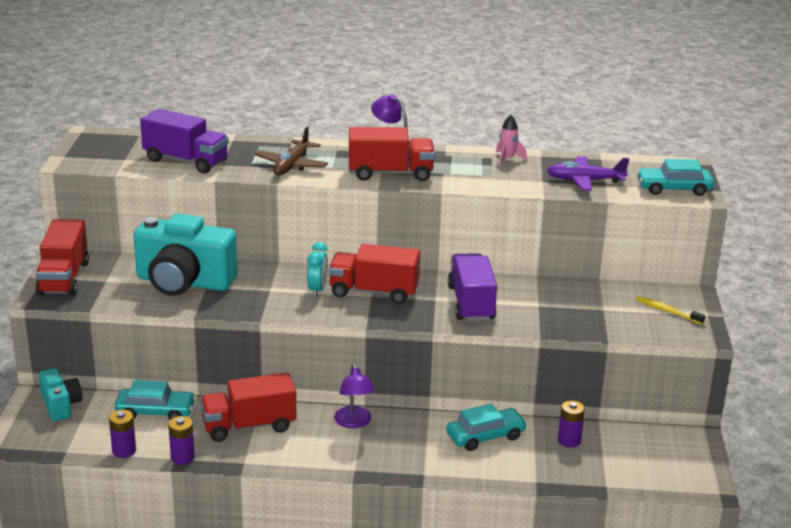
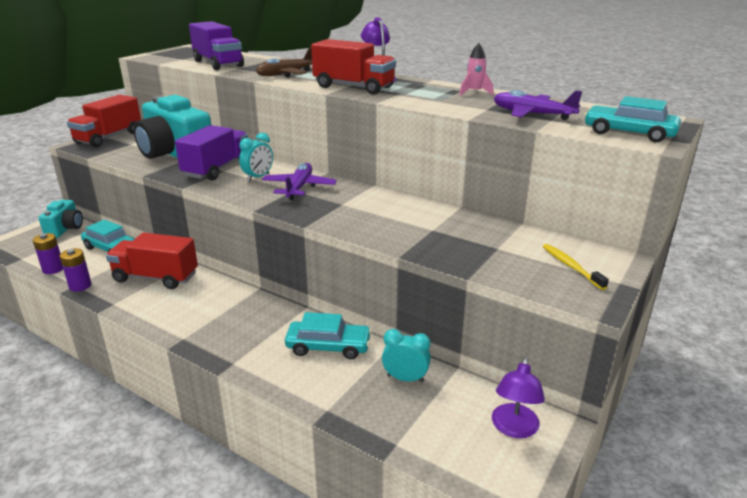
camera: 30 degrees right, 0 degrees up
(354, 422) = (233, 299): purple lamp -> purple lamp (514, 428)
(374, 292) = (299, 188): red truck -> purple plane
(471, 303) = (369, 213): purple truck -> purple truck (217, 169)
(569, 441) = (405, 378): purple battery -> turquoise clock

